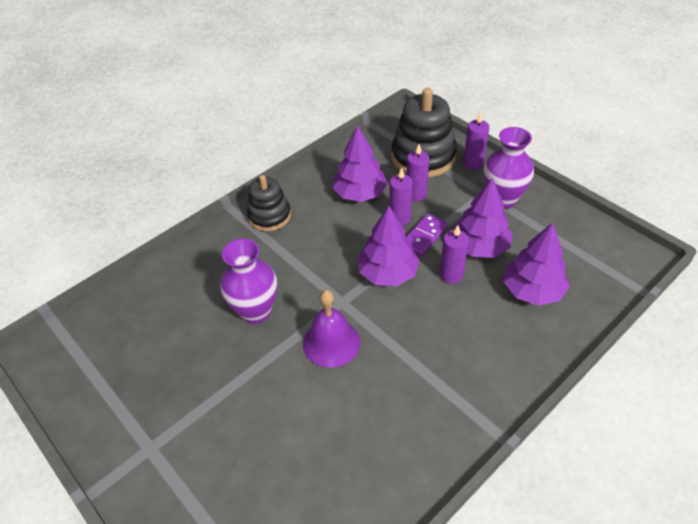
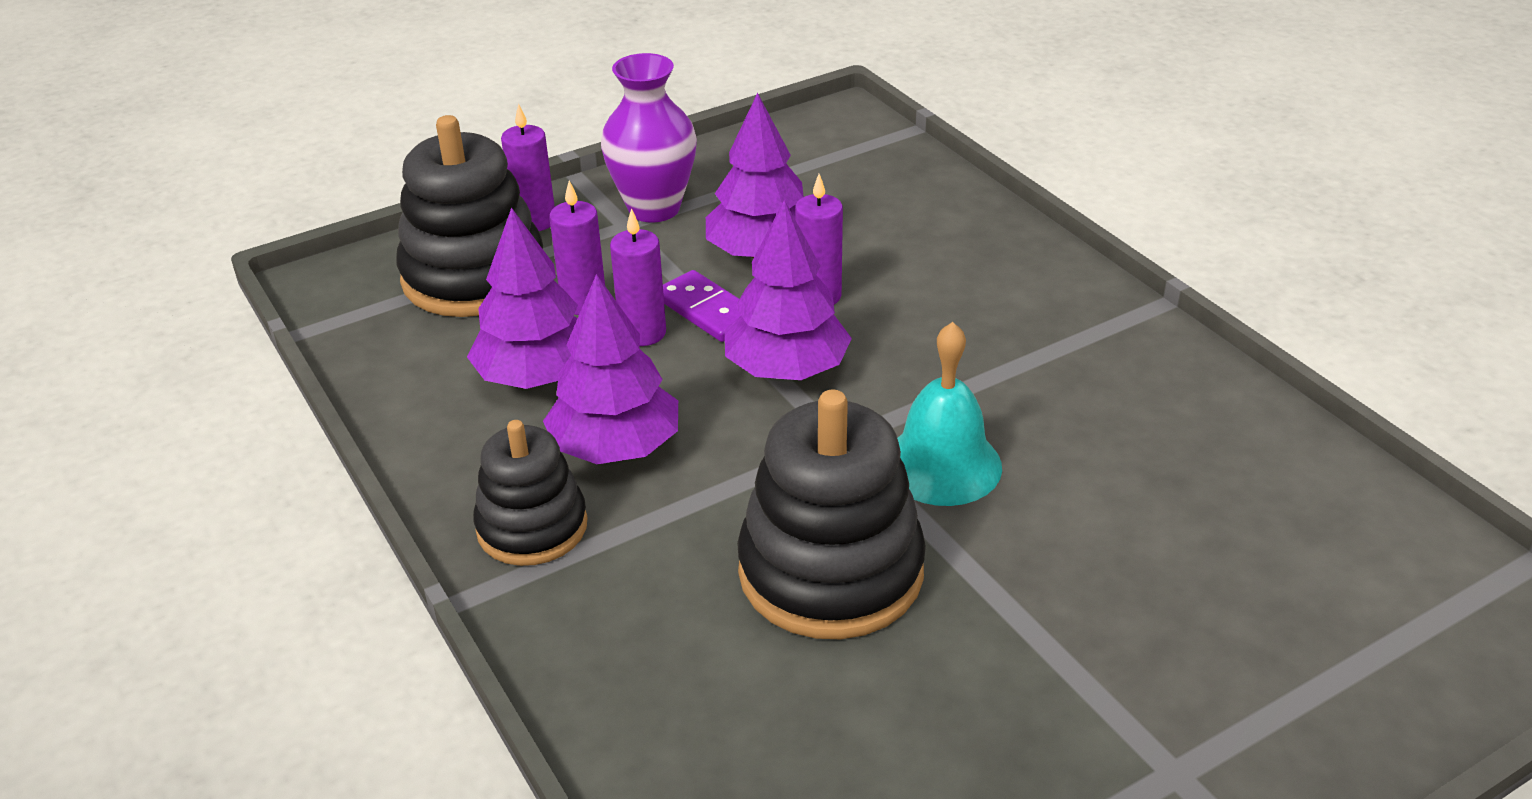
camera: 80 degrees left, 10 degrees down
(255, 311) = (830, 571): purple vase -> black stacking toy
(331, 342) = (942, 464): purple bell -> turquoise bell
(532, 290) = (881, 221): purple tree -> purple tree (615, 447)

